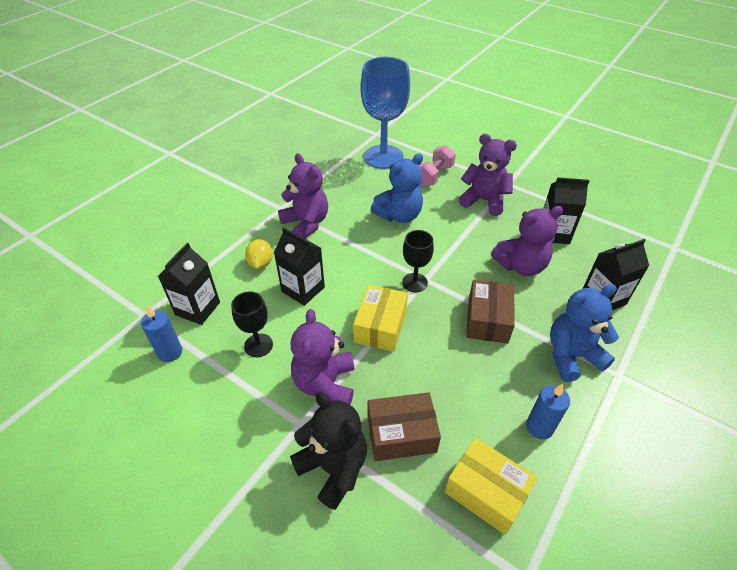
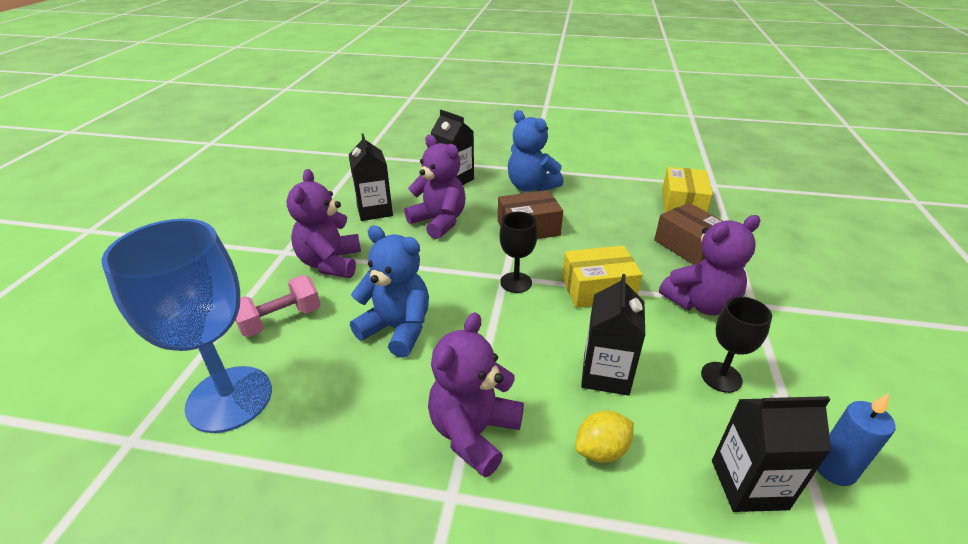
camera: 115 degrees left, 10 degrees down
(333, 468) = (759, 272): black teddy bear -> none
(434, 175) = (280, 320): pink dumbbell -> pink dumbbell turned 45 degrees counterclockwise
(539, 427) = (610, 192): blue candle -> none

